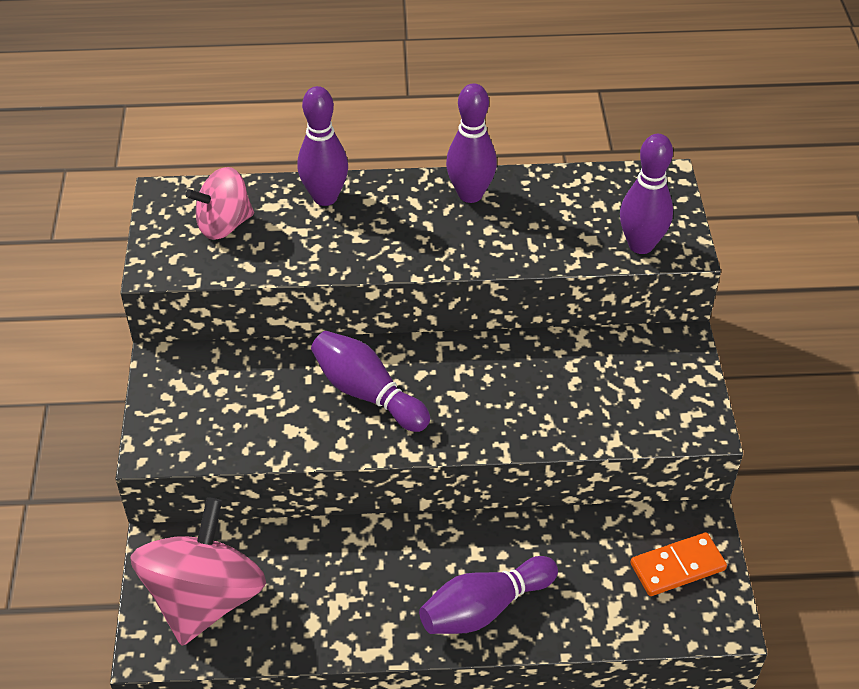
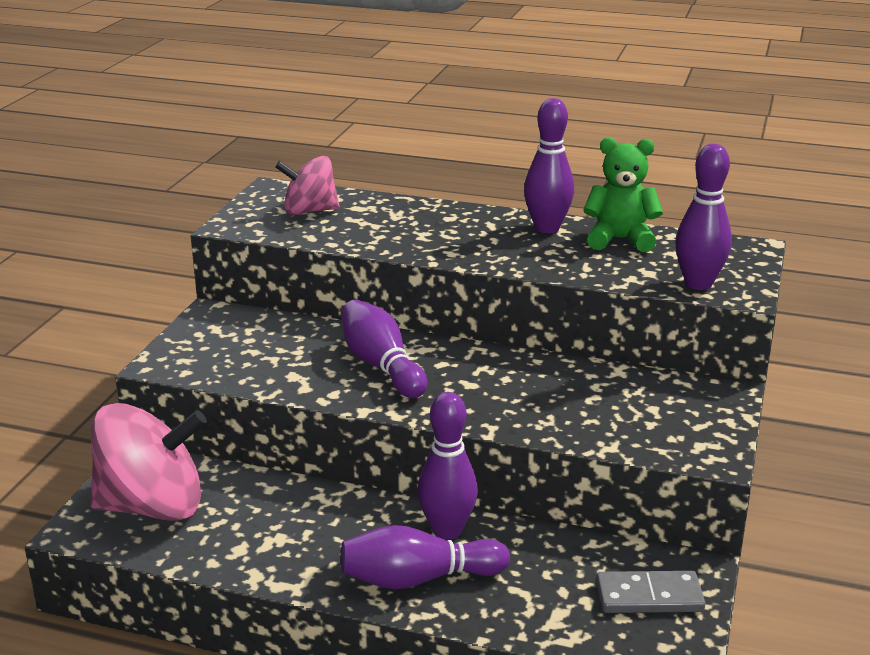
camera: 20 degrees right, 20 degrees down
(205, 598) = (152, 506): pink spinning top -> pink spinning top turned 45 degrees clockwise
(325, 197) = (410, 210): purple bowling pin -> purple bowling pin (447, 530)
(545, 196) = (620, 239): none -> green teddy bear
(677, 566) = (649, 596): orange domino -> grey domino

